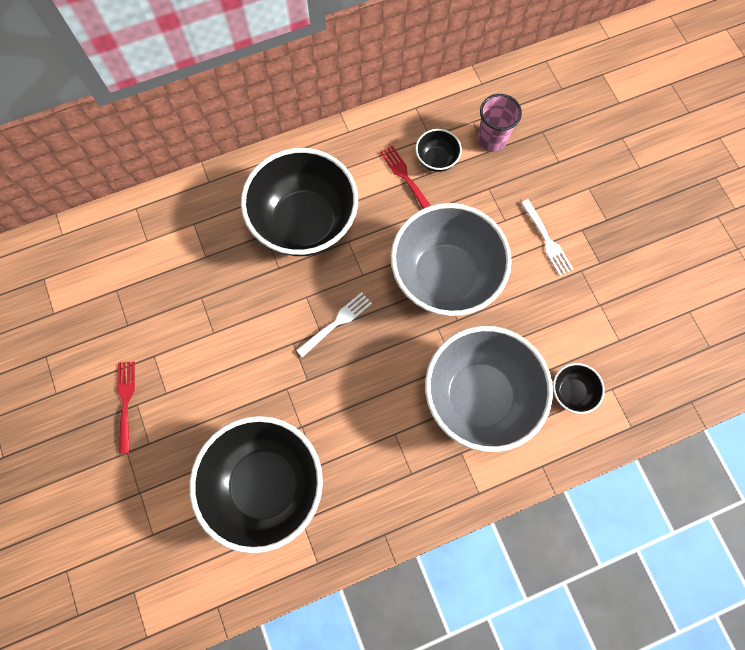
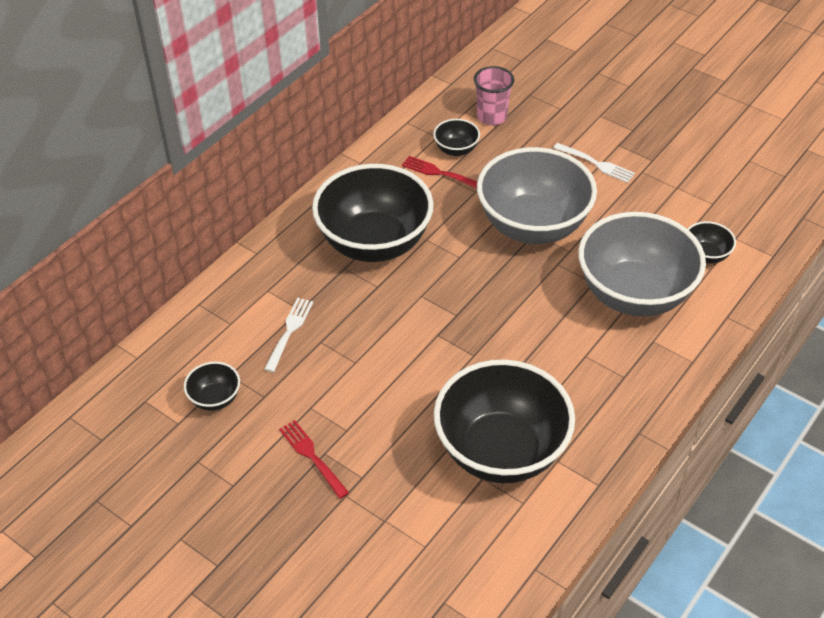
camera: 30 degrees left, 25 degrees down
(92, 306) = (215, 399): none -> black bowl
(336, 323) = (465, 302): white fork -> white fork (289, 332)

